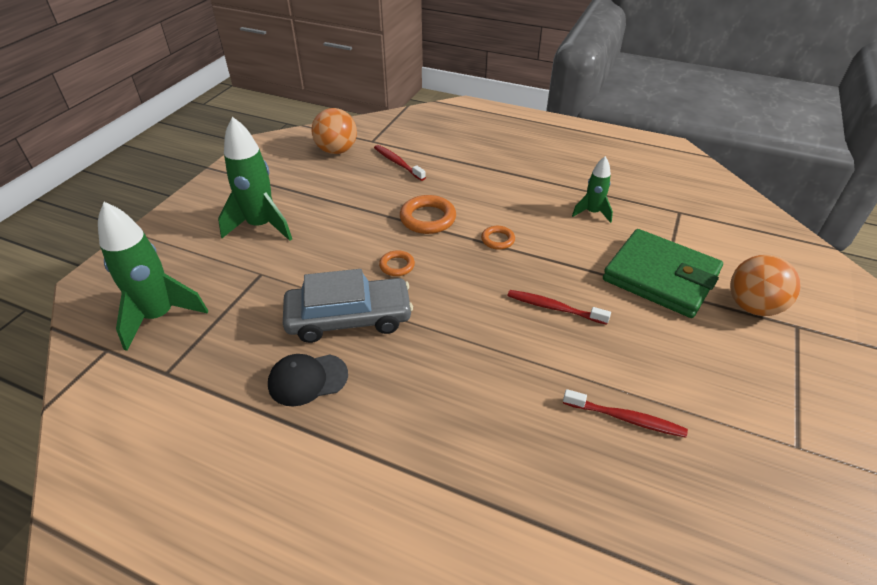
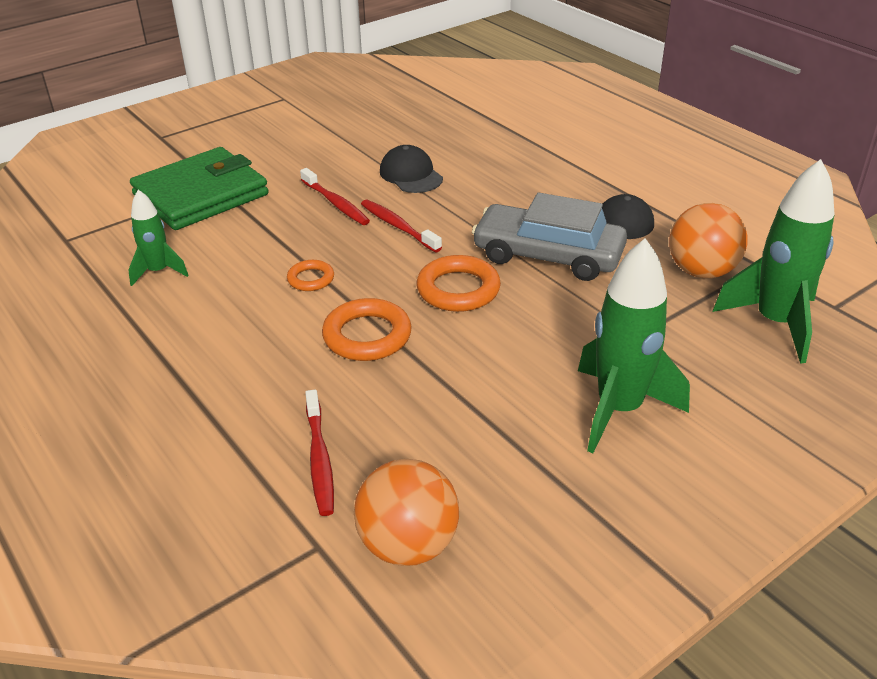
camera: 150 degrees left, 5 degrees down
(397, 265) = (458, 289): orange ring -> orange ring, size x1.74
(528, 368) = (411, 175): none -> black cap
(626, 418) = (373, 134): red toothbrush -> red toothbrush (398, 226)
(660, 277) = (201, 194): green wallet -> green wallet turned 75 degrees clockwise
(753, 306) = (167, 155): orange ball -> orange ball (701, 271)

